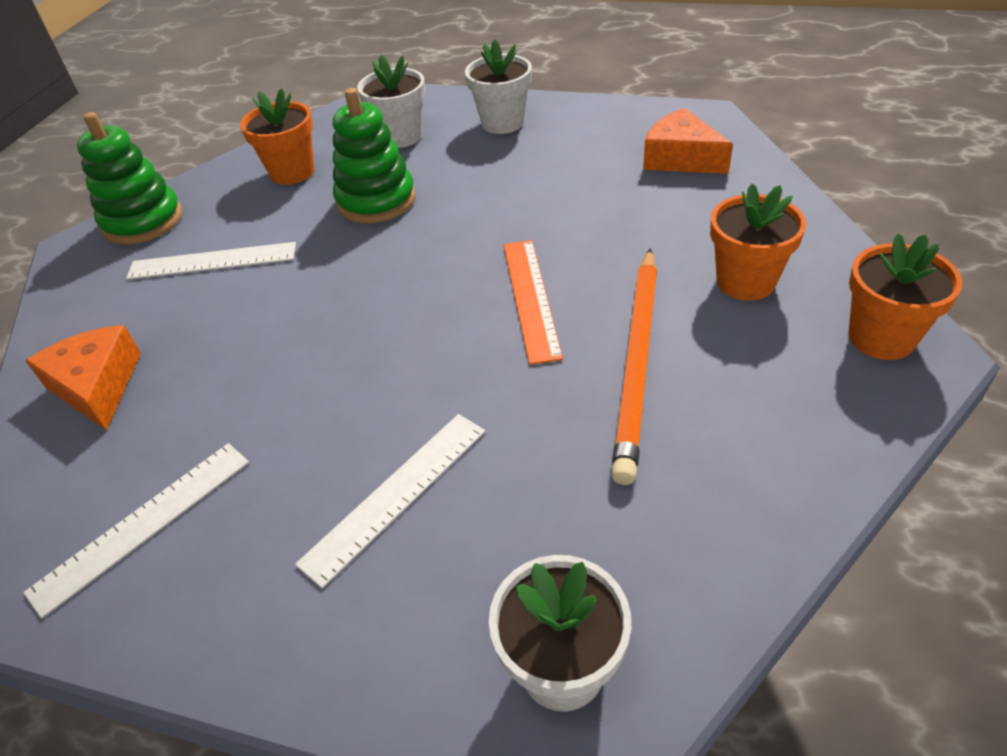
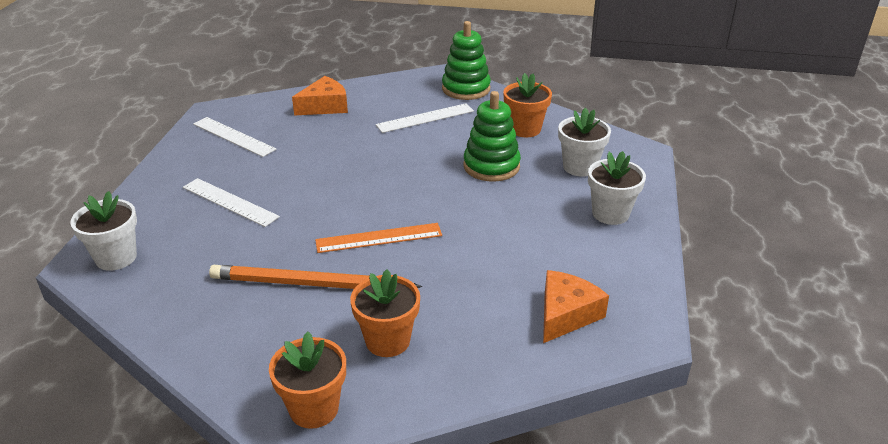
camera: 80 degrees right, 10 degrees down
(212, 261) = (425, 118): white ruler -> white ruler turned 75 degrees clockwise

